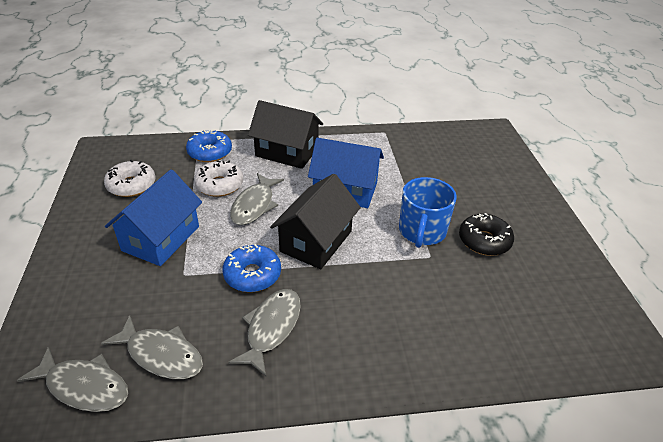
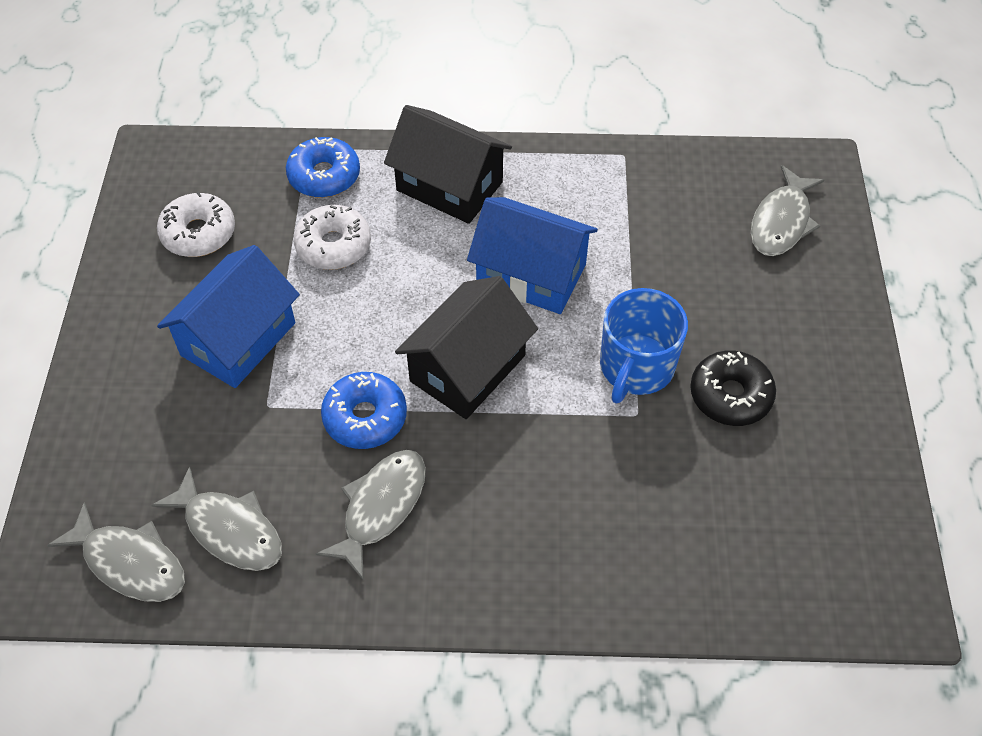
camera: 10 degrees right, 15 degrees up
(254, 205) = (383, 291): grey fish -> grey fish (781, 222)

